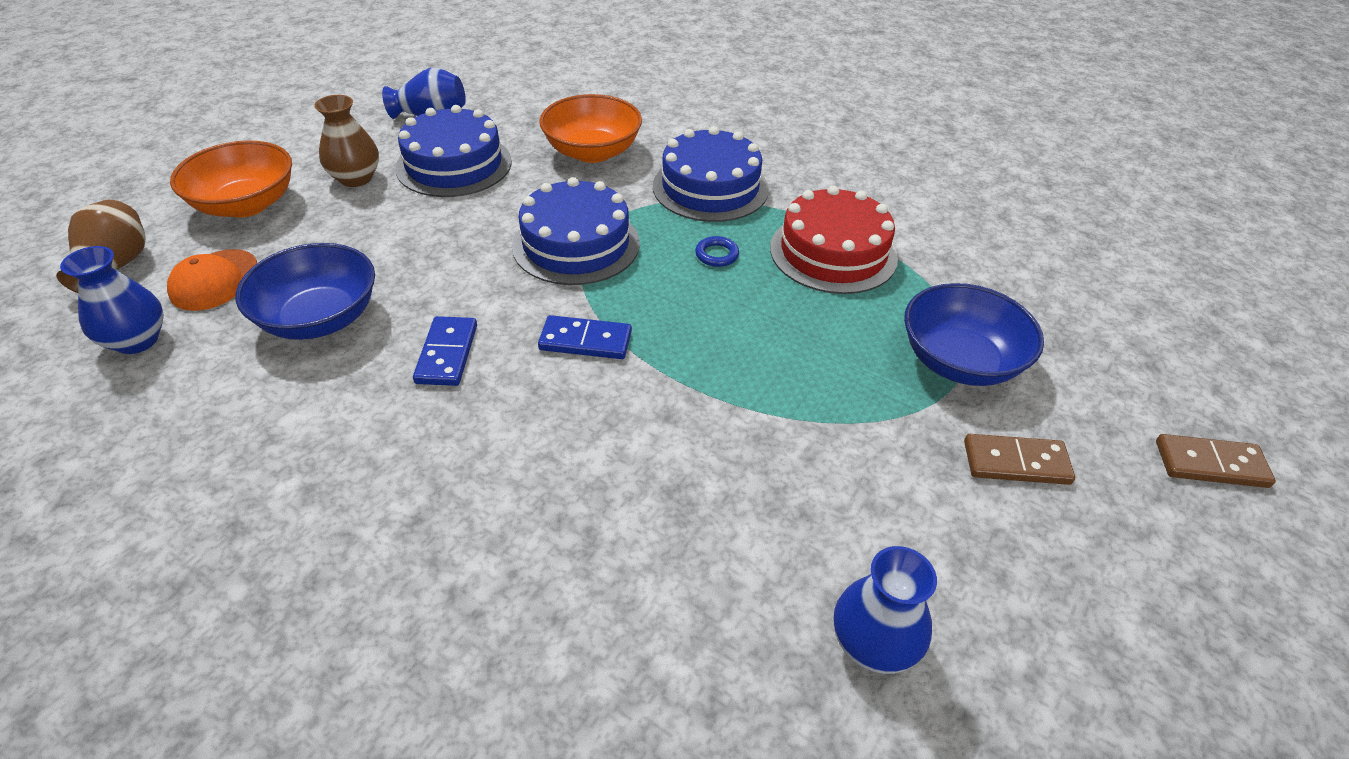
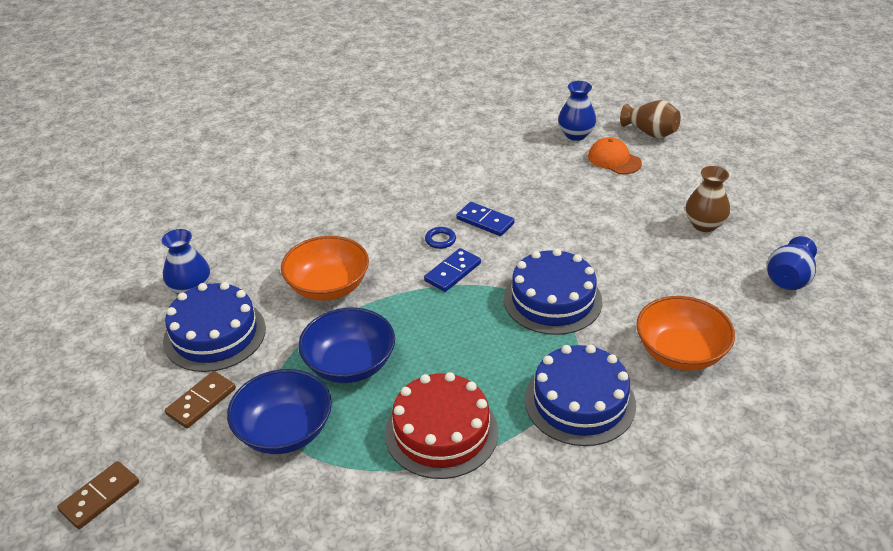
camera: 125 degrees right, 5 degrees down
(246, 204) = (694, 178): orange bowl -> orange bowl (328, 286)
(320, 318) = (551, 187): blue bowl -> blue bowl (350, 364)
(454, 165) = (699, 272): blue cake -> blue cake (215, 334)
(716, 255) = (489, 364): blue ring -> blue ring (440, 240)

